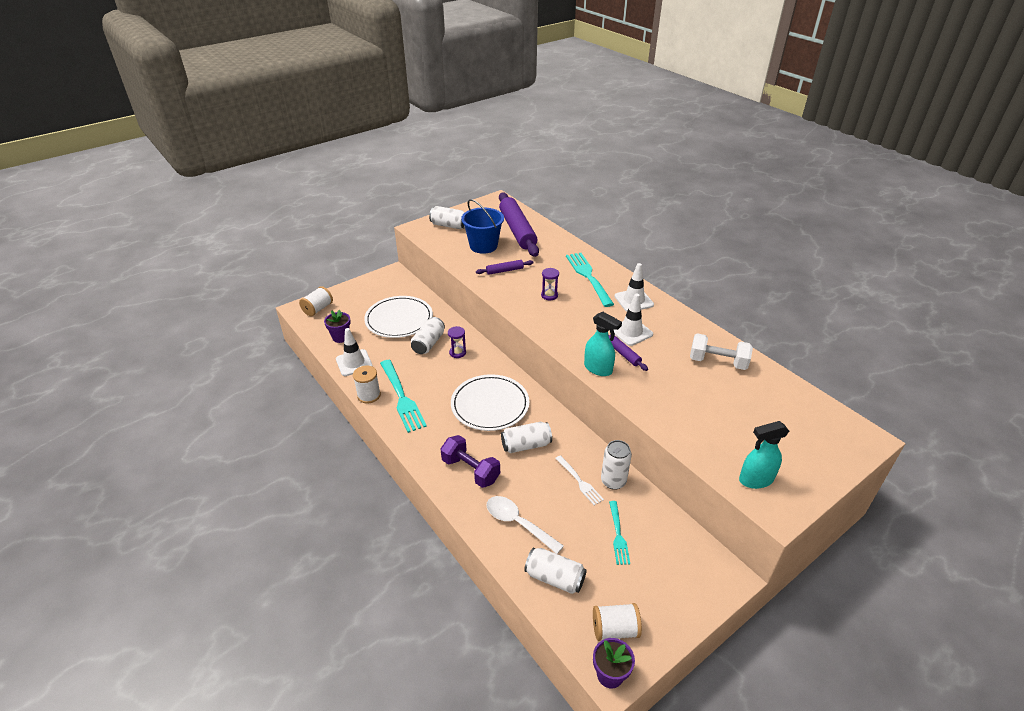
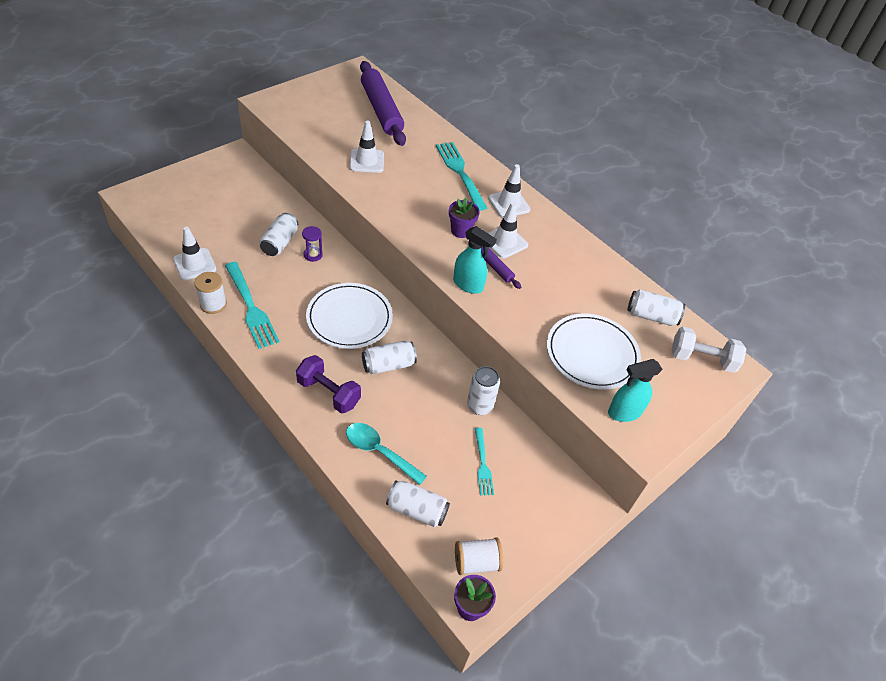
camera: 10 degrees left, 10 degrees up
(318, 309) = (149, 196): white spool -> none
(341, 337) = (178, 232): purple flower pot -> purple flower pot (461, 231)
(399, 319) = (245, 212): white plate -> white plate (592, 354)
(449, 225) = (302, 100): white can -> white can (651, 316)
(483, 246) = (342, 128): blue bucket -> none
(504, 270) = (367, 161): purple rolling pin -> white traffic cone
(518, 523) = (379, 451): white spoon -> turquoise spoon
(549, 295) = (416, 194): purple hourglass -> none
(579, 481) = (444, 406): white fork -> none
(717, 362) = (594, 280): white dumbbell -> white dumbbell (702, 359)

